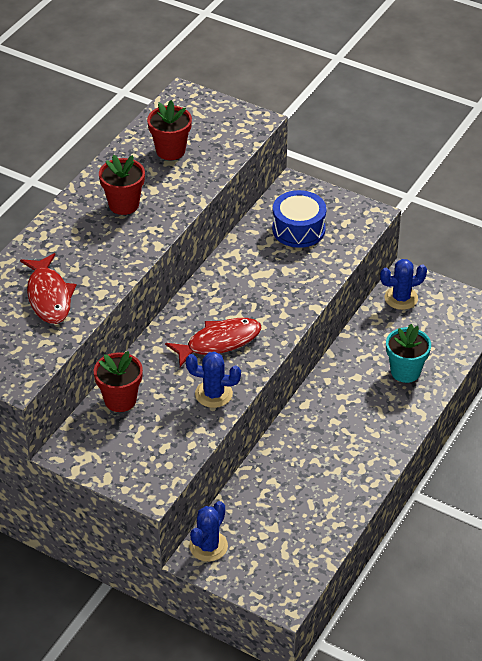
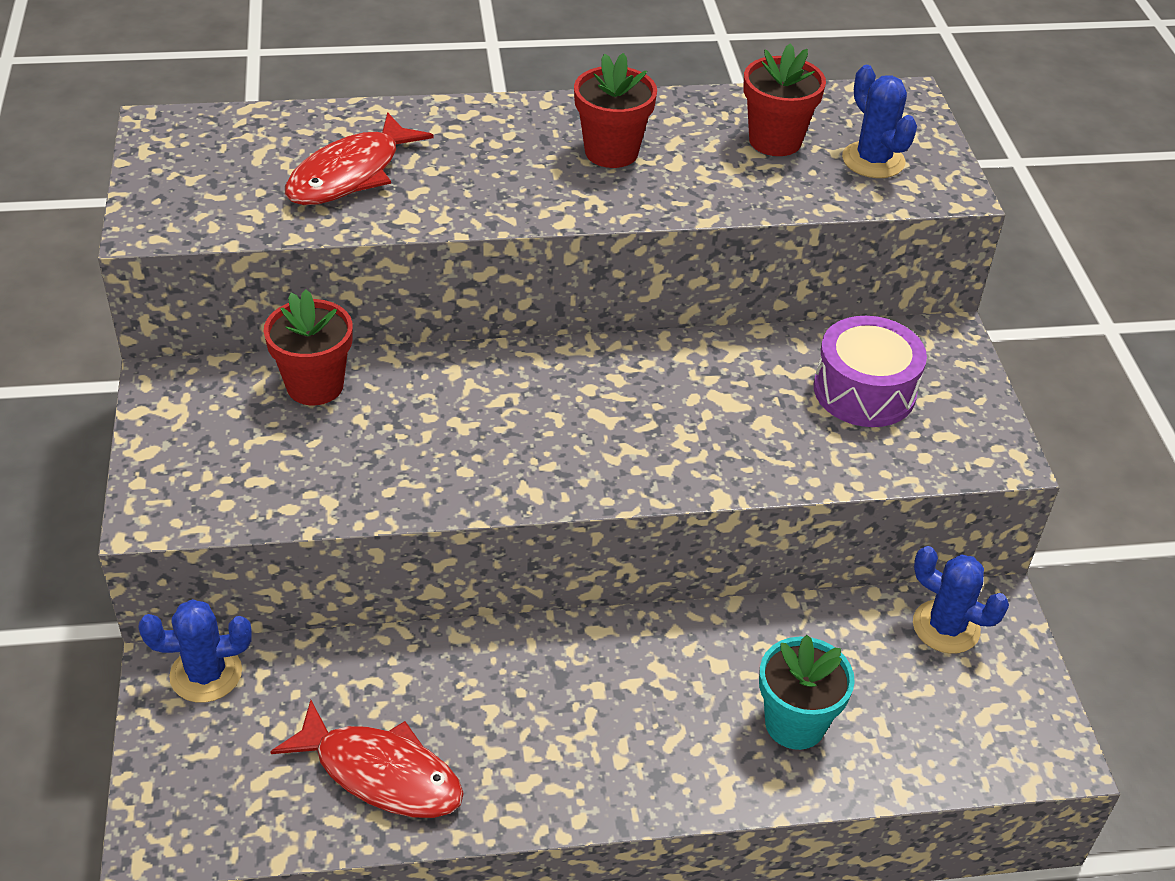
camera: 50 degrees right, 0 degrees up
(213, 394) = (417, 478): blue cactus -> blue cactus (873, 160)
(219, 342) = (531, 428): red fish -> red fish (381, 773)
(298, 229) = (864, 391): blue drum -> purple drum

